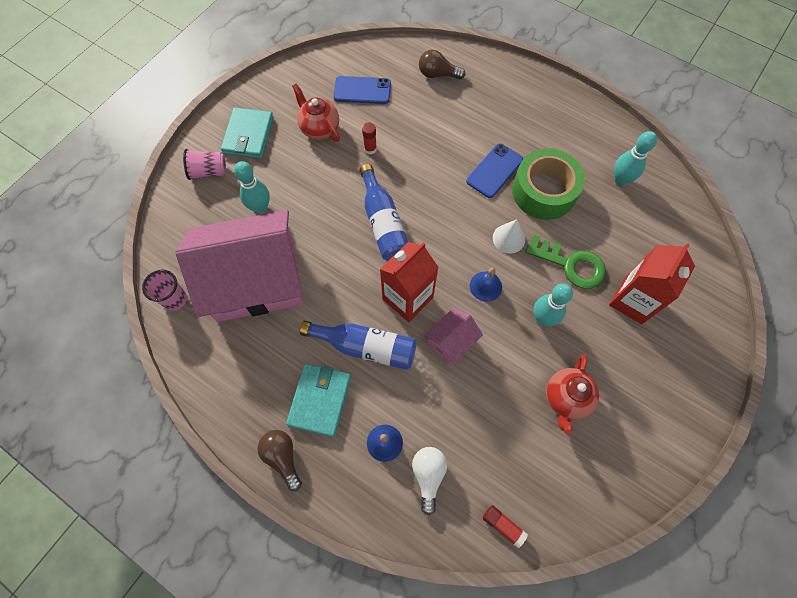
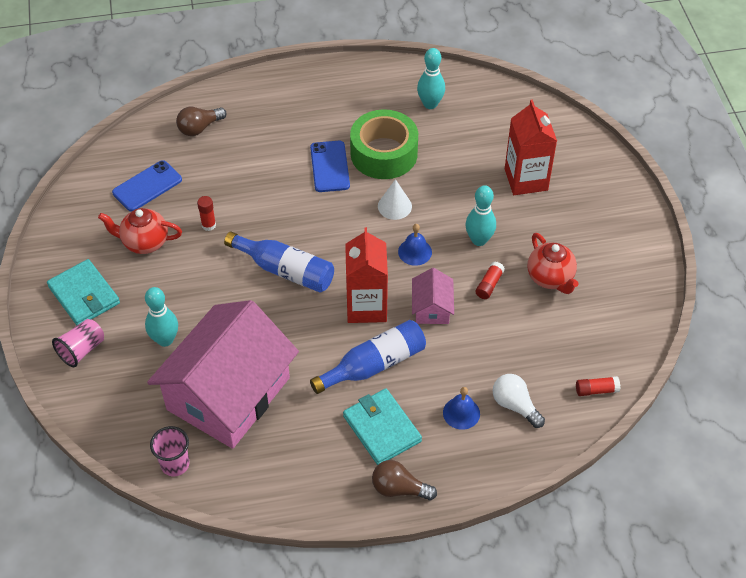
camera: 45 degrees left, 15 degrees down
(512, 361) = (489, 285): none -> red glue stick
(571, 264) = (459, 189): green key -> none

